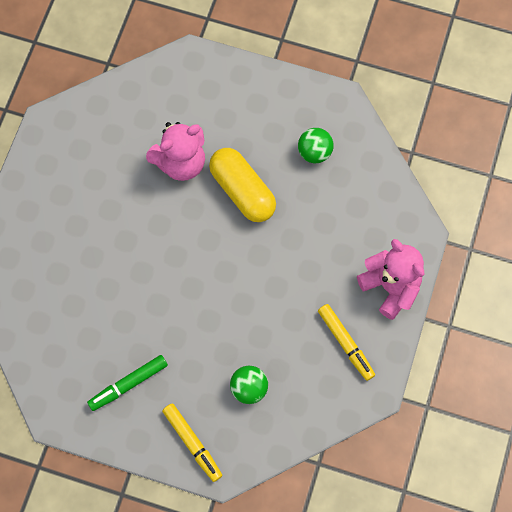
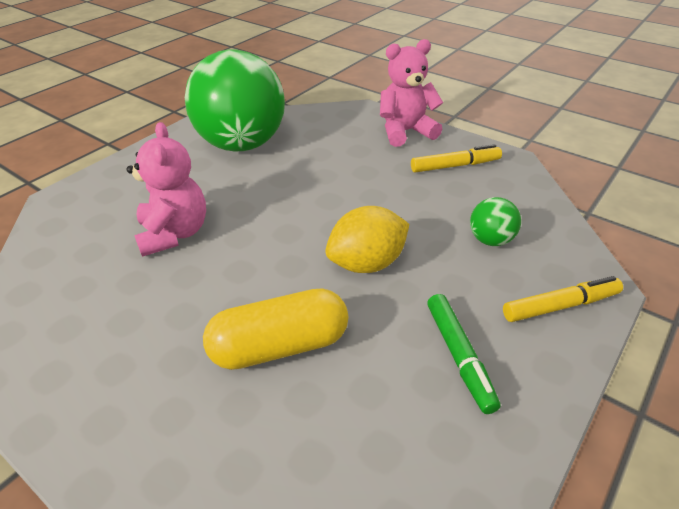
camera: 70 degrees left, 30 degrees down
(193, 306) = (367, 263): none -> yellow lemon
(242, 191) = (247, 196): yellow capsule -> yellow capsule (279, 346)
(314, 152) = (242, 144): green ball -> green ball, size x2.46

